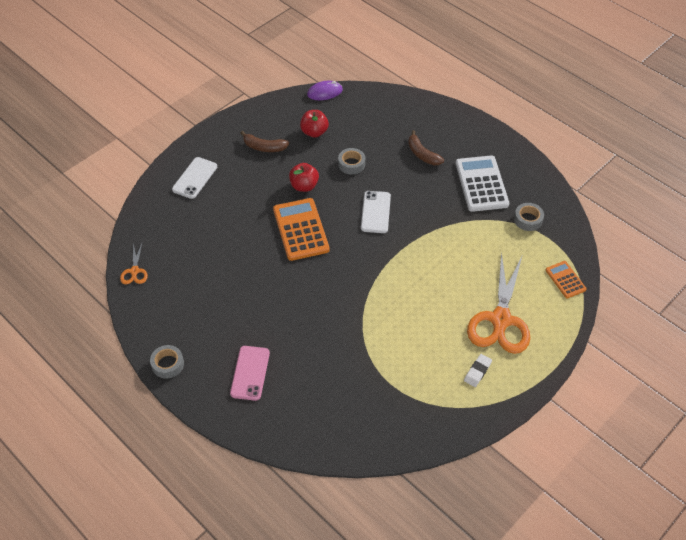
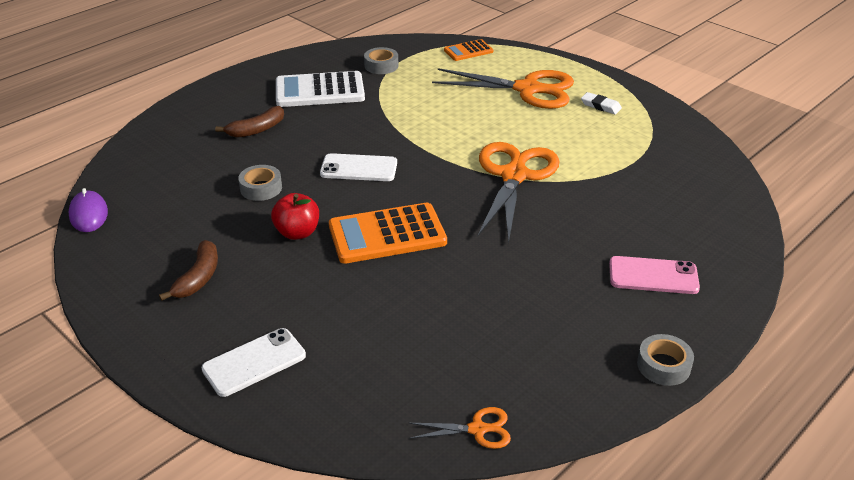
camera: 90 degrees left, 15 degrees down
(195, 178) = (254, 362): white phone -> white phone turned 60 degrees counterclockwise
(314, 132) = (180, 224): red apple -> none
(368, 301) = (514, 176): none -> orange scissors

